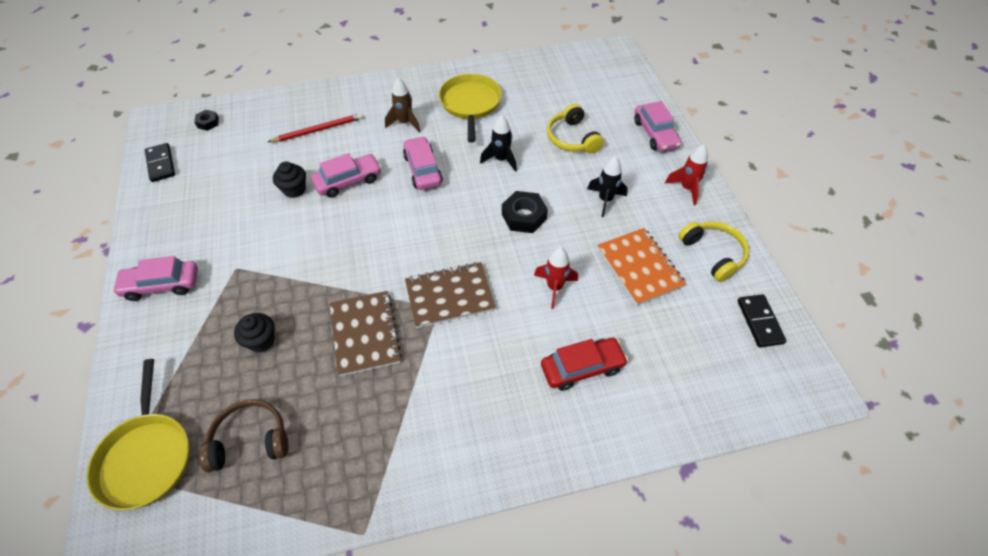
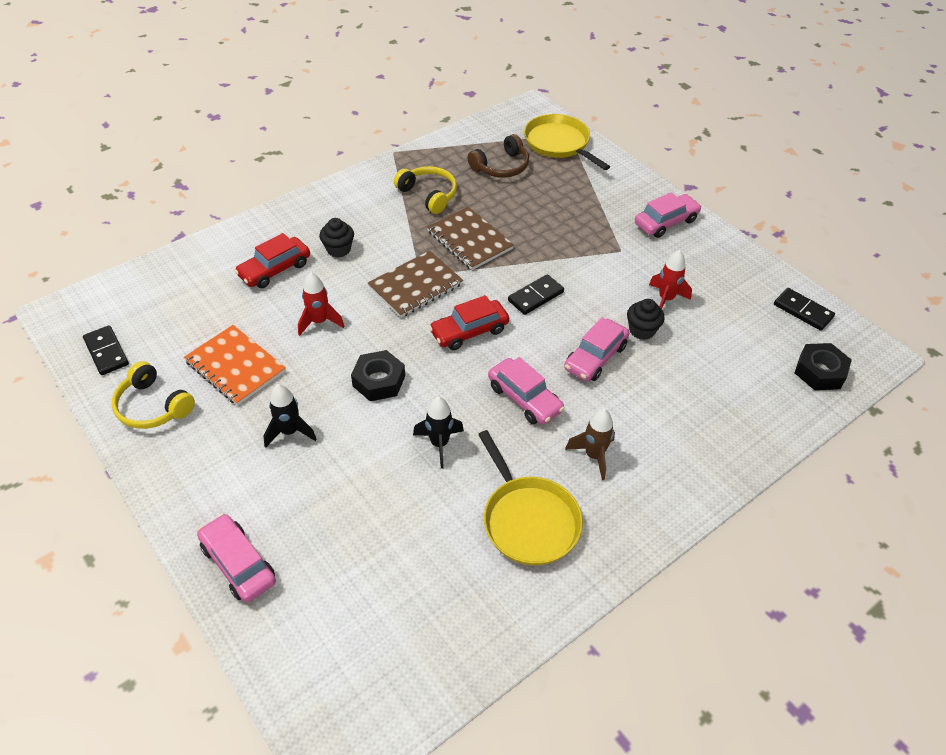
camera: 155 degrees right, 5 degrees down
(208, 123) = (819, 372): black nut -> black nut, size x1.75
(261, 341) = (547, 213): black cupcake -> black cupcake (338, 249)
(318, 130) = (687, 407): red pencil -> none
(351, 247) = (535, 296): none -> black domino
(429, 234) = (469, 331): none -> red car
(572, 138) = (359, 511): yellow headphones -> yellow headphones (428, 195)
(687, 188) = (186, 483): red rocket -> red rocket (666, 299)

